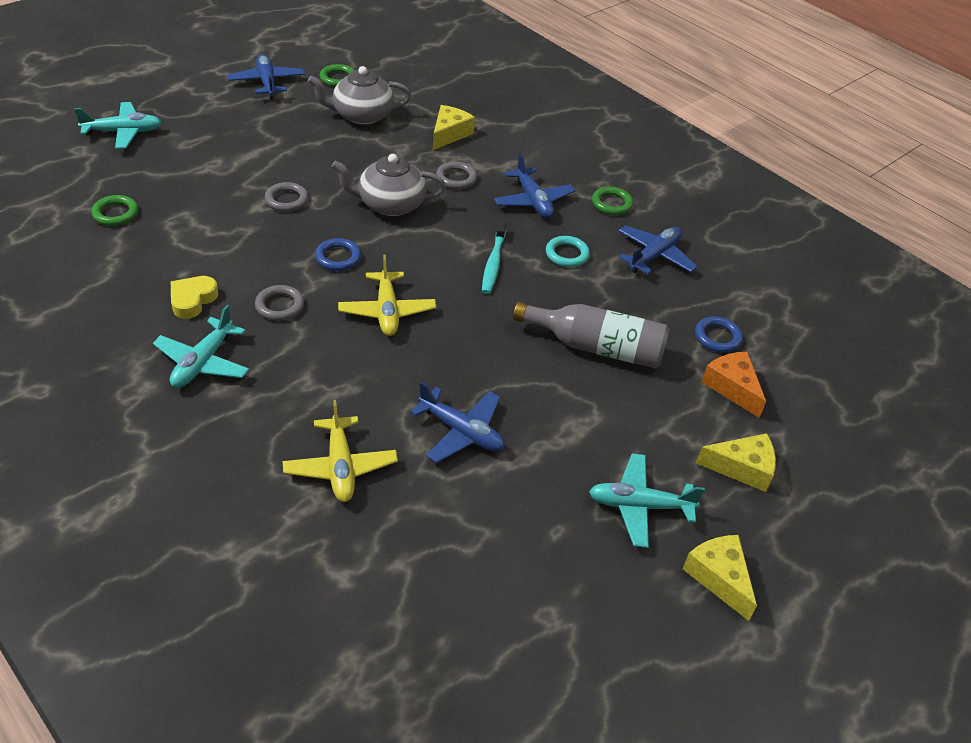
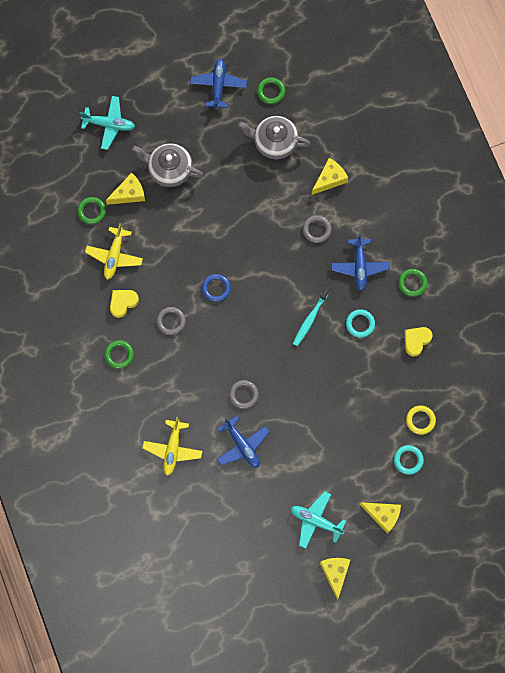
camera: 25 degrees right, 30 degrees up
(170, 188) = (129, 193): none -> yellow cheese
(203, 362) = (119, 355): turquoise plane -> green ring
(287, 200) = (199, 224): grey ring -> grey ring (243, 395)
(387, 311) = (231, 343): yellow plane -> yellow plane (114, 256)
(390, 204) = (263, 246): grey teapot -> grey teapot (169, 169)
(597, 347) = (343, 407): grey bottle -> none
(654, 256) = (416, 341): blue plane -> yellow heart
(717, 337) = (420, 420): blue ring -> yellow ring
(732, 387) = (408, 460): orange cheese -> turquoise ring

